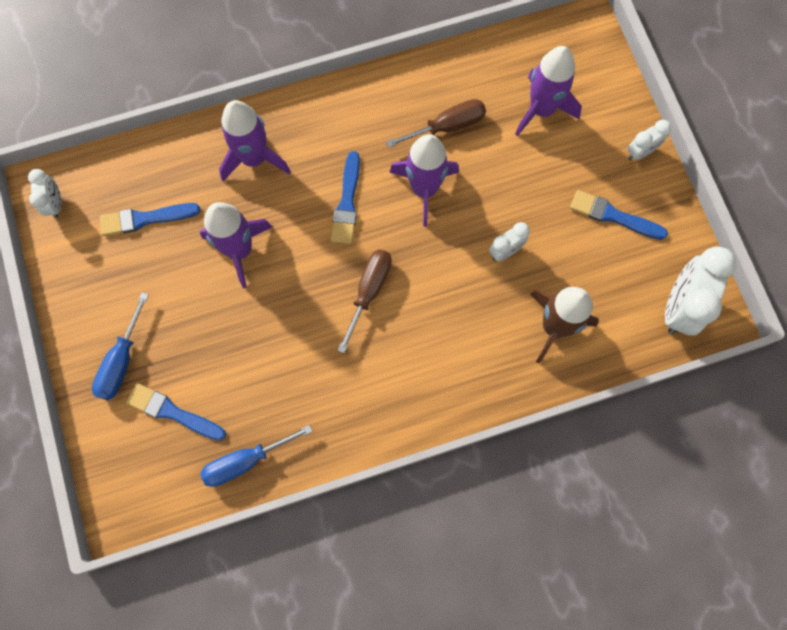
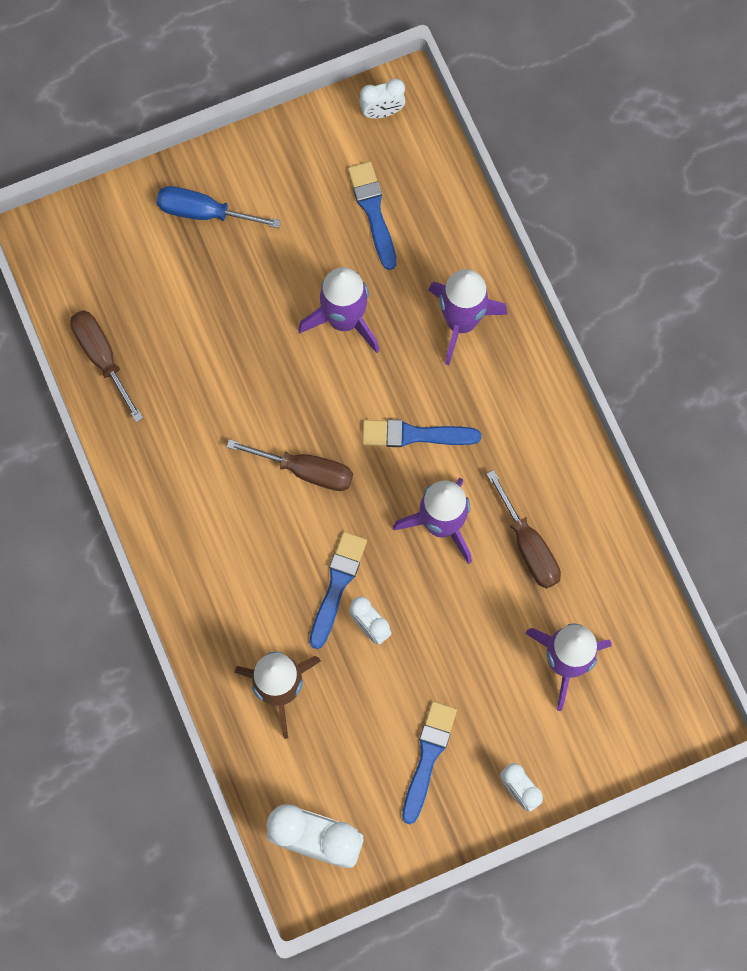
camera: 85 degrees right, 0 degrees up
(173, 412) = (151, 274): blue brush -> blue brush (337, 585)
(245, 461) = (102, 357): blue screwdriver -> brown screwdriver

